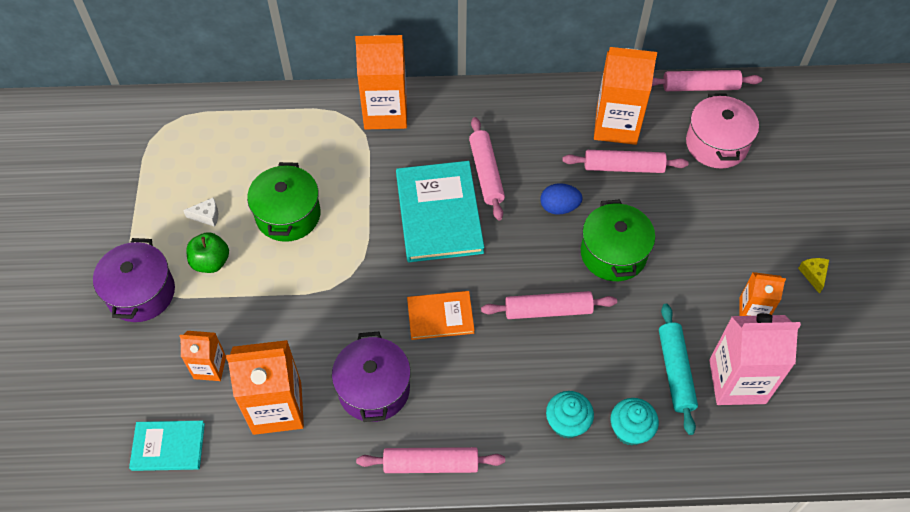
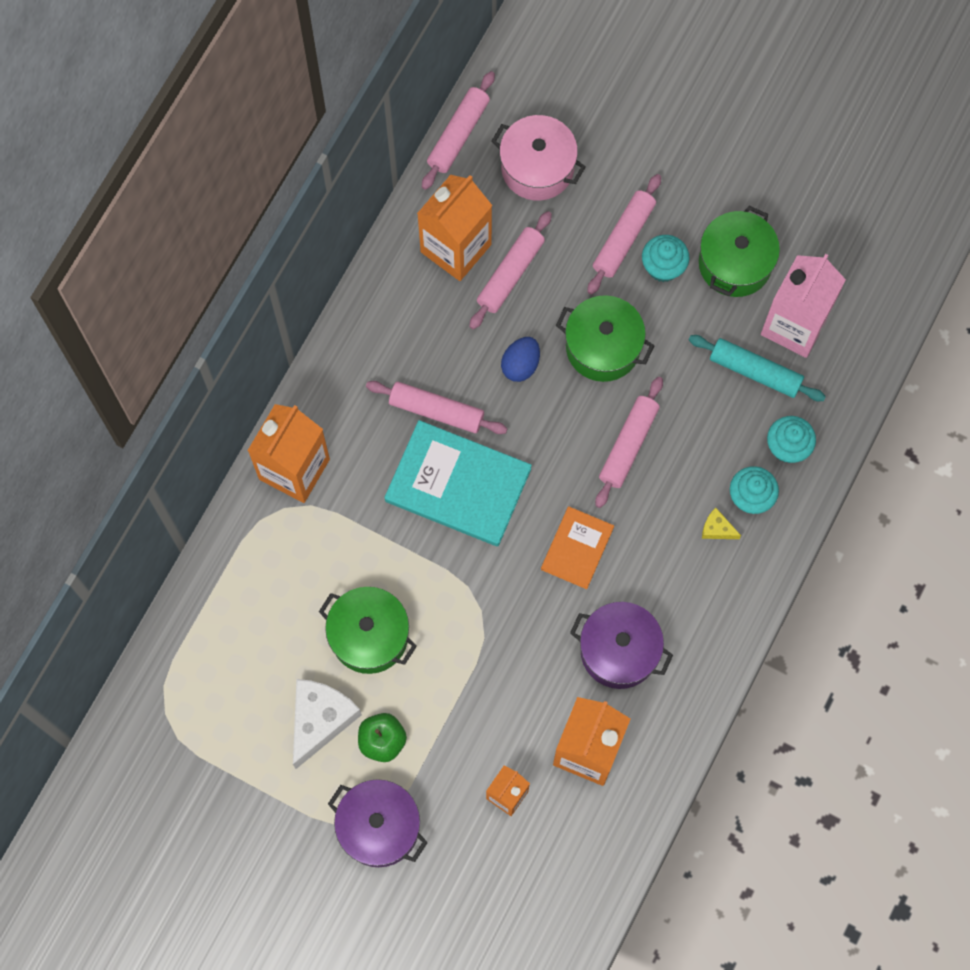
camera: 60 degrees left, 15 degrees up
(168, 447) = (571, 870): turquoise book -> none
(206, 216) = (320, 720): white cheese -> white cheese, size x2.19
(431, 464) = (722, 639): pink rolling pin -> pink rolling pin (623, 238)
(708, 262) = (663, 267): none -> turquoise cupcake
(752, 310) = (735, 263): orange carton -> green pot
(813, 275) = (731, 184): yellow cheese -> yellow cheese (717, 529)

